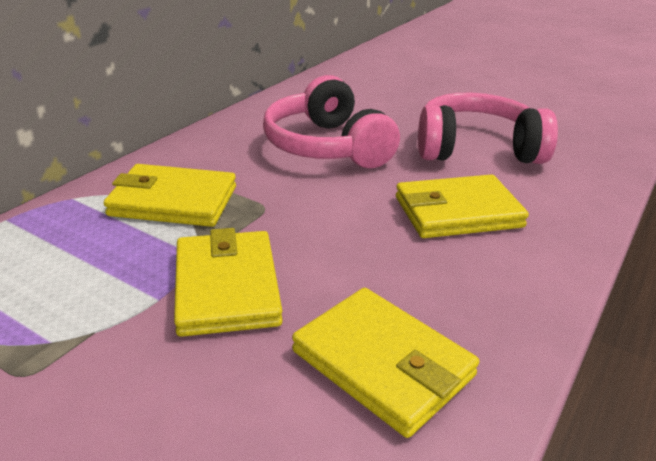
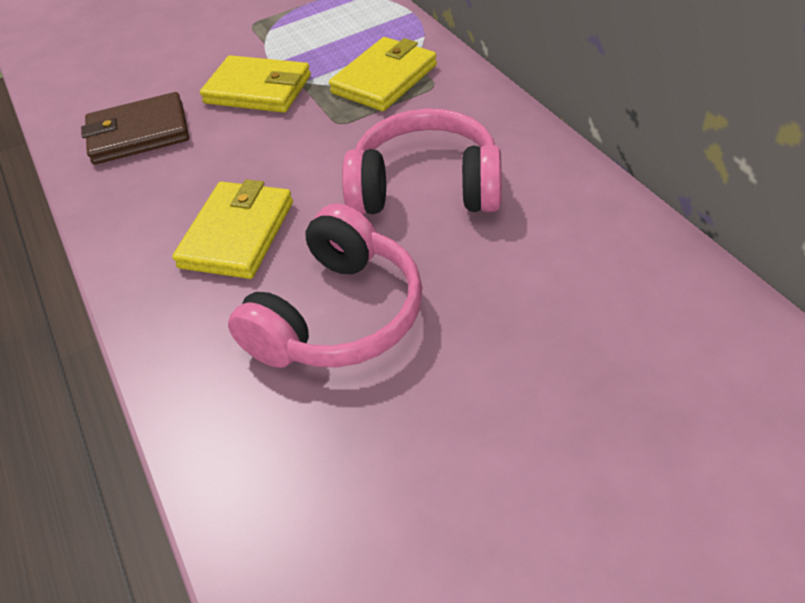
camera: 125 degrees right, 15 degrees up
(383, 363) = (139, 134): yellow wallet -> brown wallet

